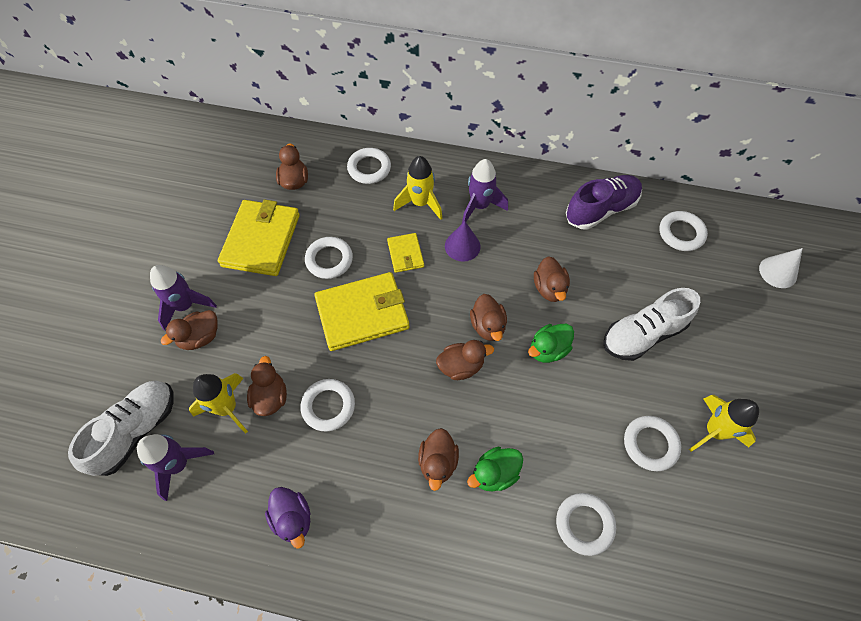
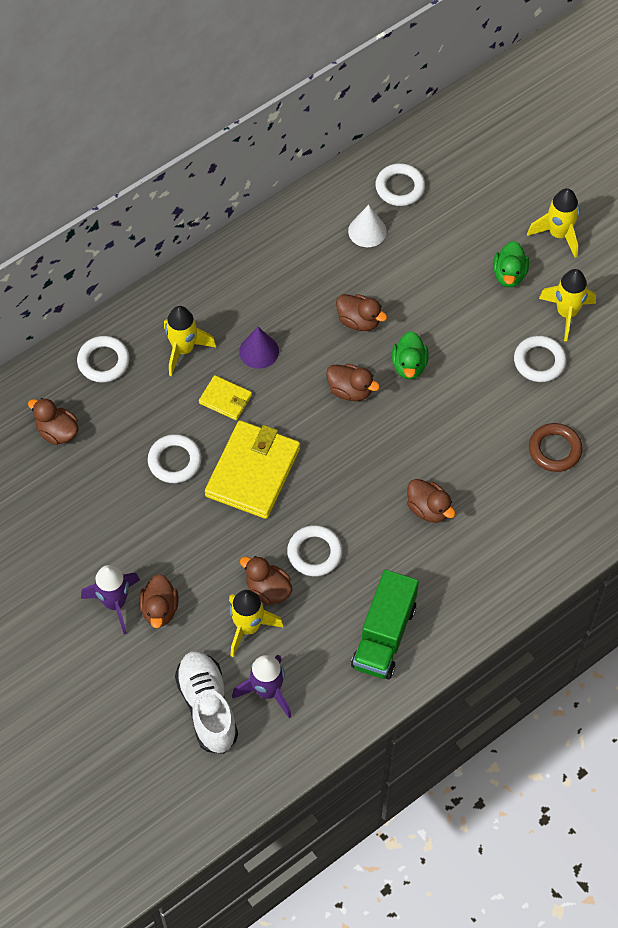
camera: 50 degrees left, 0 degrees up
(261, 240) = (100, 501): yellow wallet -> none
(293, 519) = (384, 636): purple duck -> green truck
(461, 366) = (367, 436): brown duck -> none
(480, 206) = (232, 307): purple rocket -> none
(494, 473) = (470, 478): green duck -> green duck (509, 275)
(584, 524) = (554, 450): white ring -> brown ring
(601, 210) = (323, 223): purple shoe -> none
(643, 334) = (456, 292): white shoe -> none
(772, 368) = (558, 234): none -> yellow rocket
(778, 272) = (493, 156): white cone -> white cone (367, 231)

